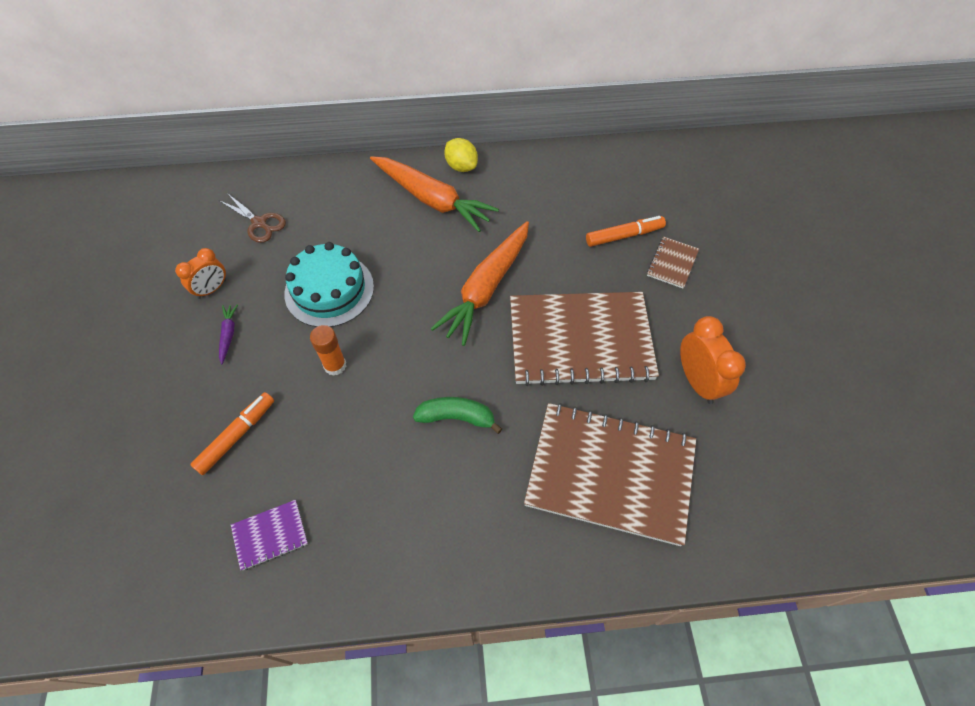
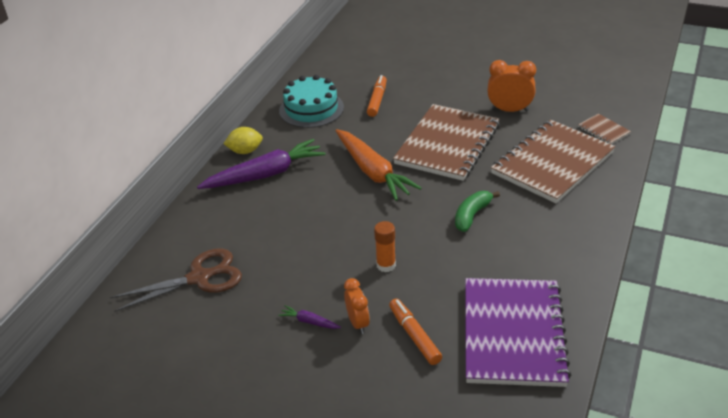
camera: 60 degrees left, 20 degrees down
(212, 289) = (250, 323): orange clock -> orange clock (358, 323)
(259, 223) = (199, 278): brown scissors -> brown scissors, size x1.60
(270, 535) = (513, 333): purple notebook -> purple notebook, size x2.42
(329, 290) = (309, 252): turquoise cake -> turquoise cake (311, 109)
(432, 199) = (265, 174): orange carrot -> purple carrot
(672, 263) = (415, 89): brown notebook -> brown notebook (603, 130)

